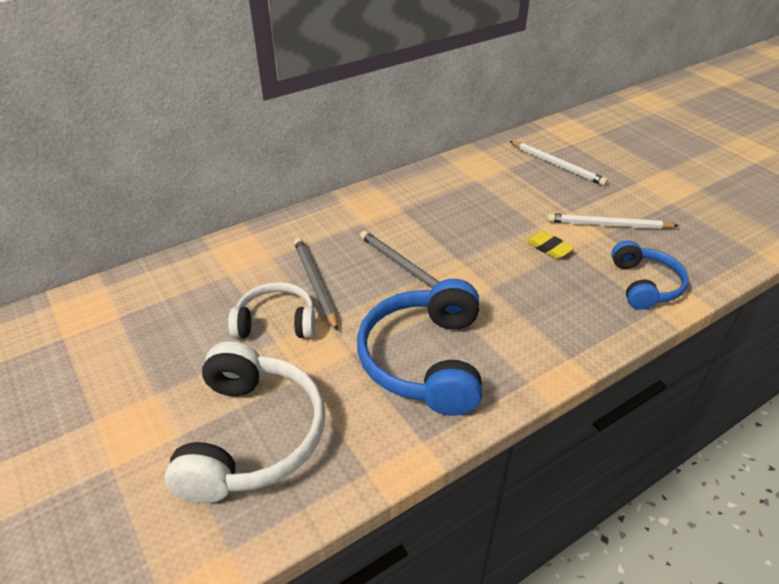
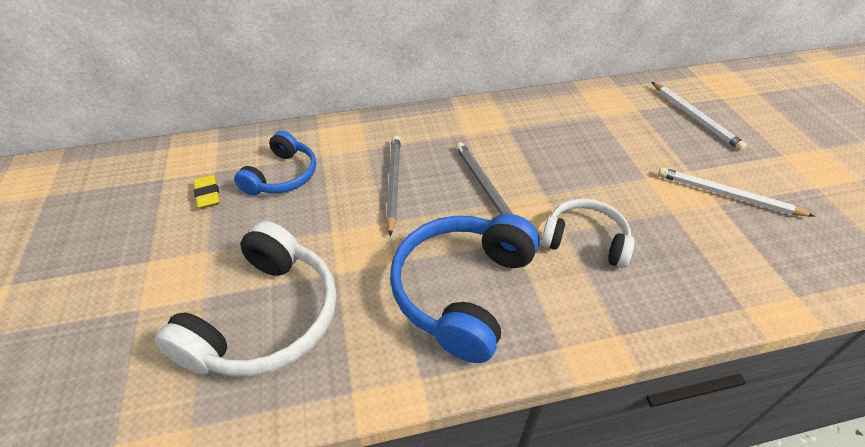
camera: 20 degrees right, 5 degrees up
(276, 322) = (340, 212): white headphones -> white headphones (585, 240)
(548, 248) = (647, 204): yellow eraser -> yellow eraser (208, 194)
(644, 285) = (744, 274): blue headphones -> blue headphones (282, 176)

